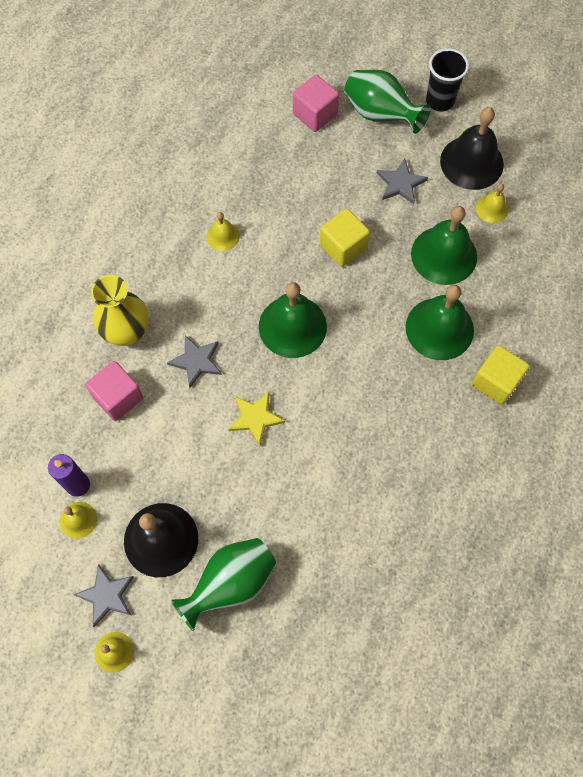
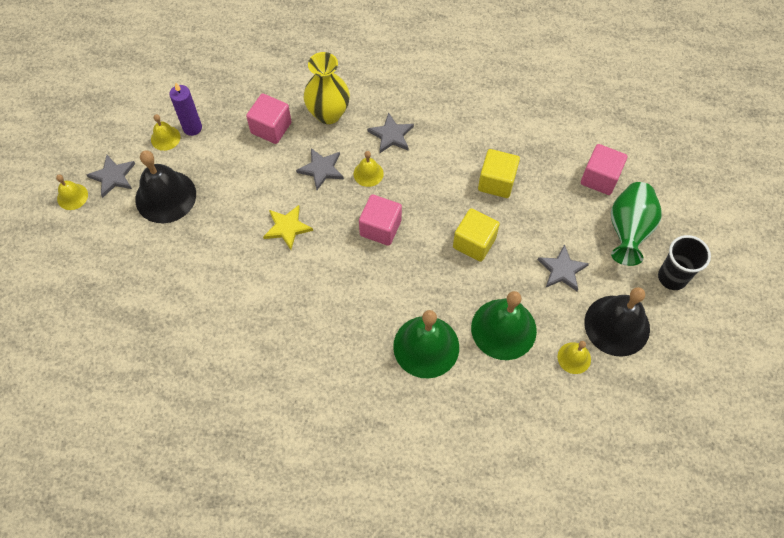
camera: 70 degrees right, 5 degrees down
(183, 279) = (391, 135): none -> grey star
(223, 236) = (443, 149): yellow bell -> yellow bell (368, 173)
(231, 583) = (143, 256): green vase -> none
(292, 326) = (380, 228): green bell -> pink cube
(495, 382) = (391, 411): yellow cube -> yellow cube (496, 182)

